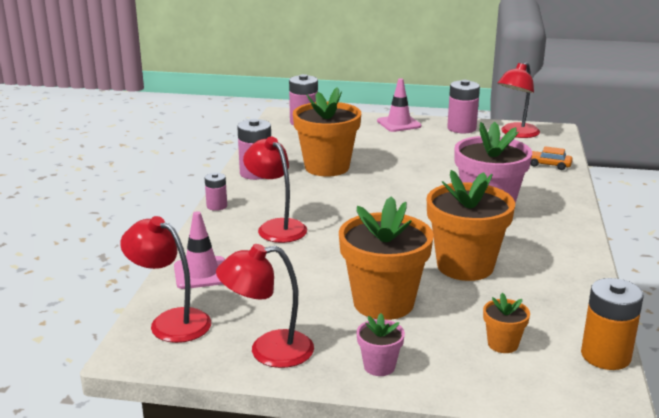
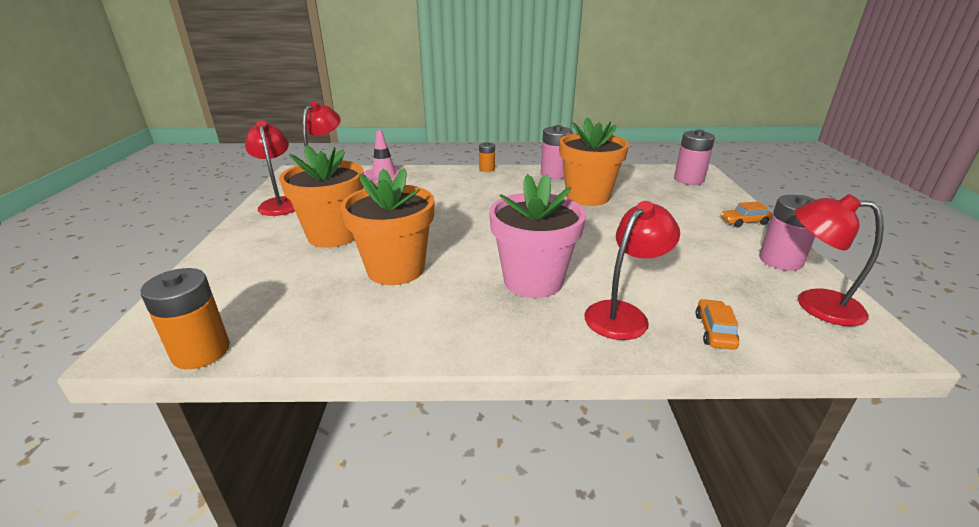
camera: 80 degrees right, 5 degrees up
(216, 206) = (487, 169): pink battery -> orange battery
(276, 227) = (458, 189): red lamp -> red lamp (623, 314)
(379, 366) = (244, 238): pink flower pot -> none
(399, 124) = (744, 222): pink traffic cone -> orange car
(503, 344) = (250, 290): orange flower pot -> none

